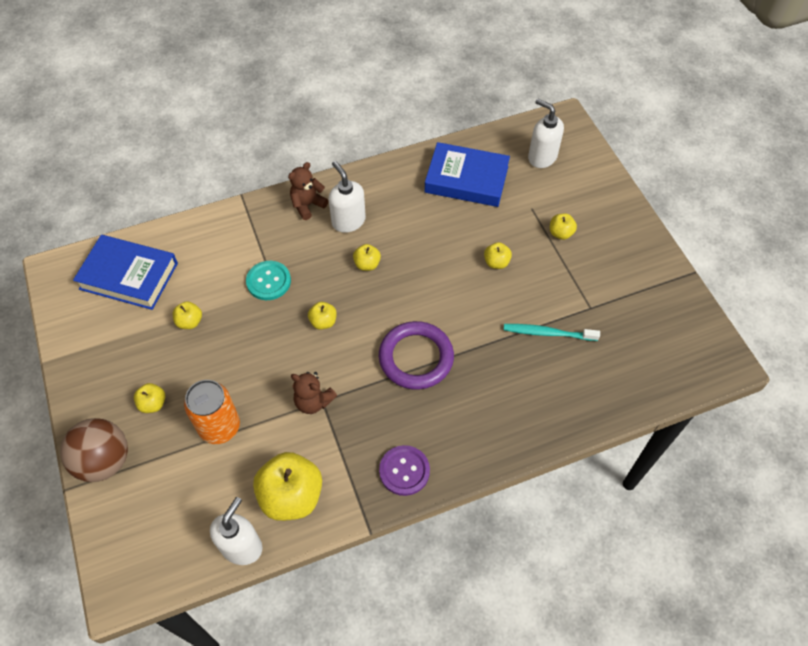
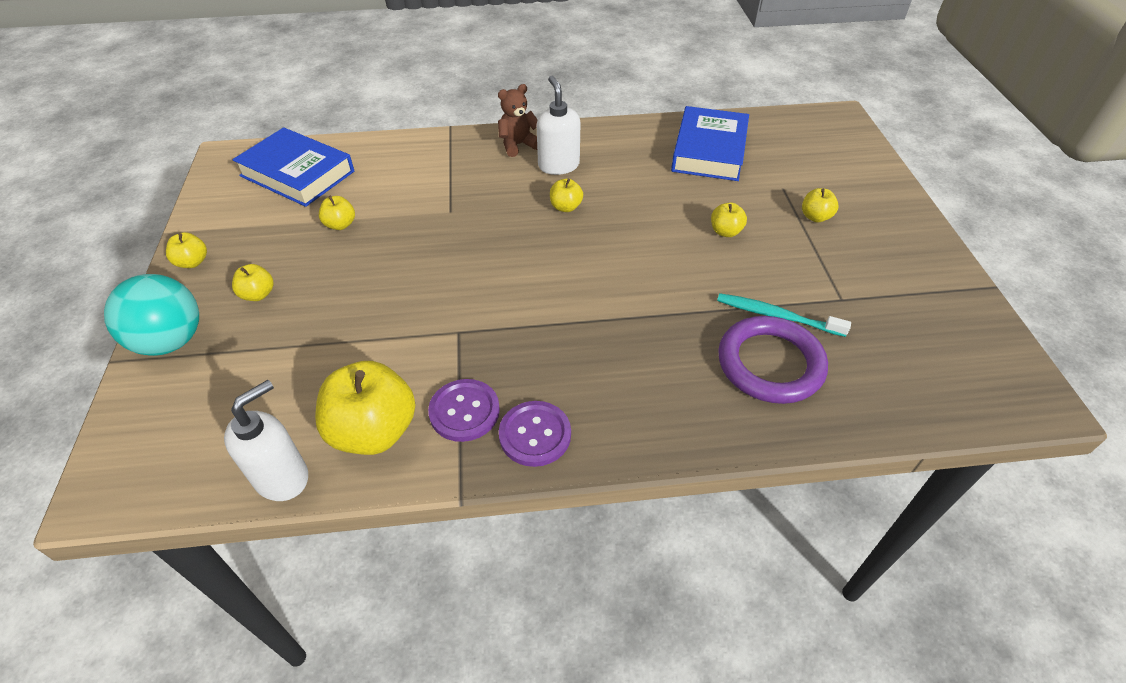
camera: 15 degrees right, 10 degrees down
(104, 461) = (171, 341): brown ball -> turquoise ball
(219, 427) = (322, 334): orange can -> none
(268, 281) = (445, 203): turquoise button -> none
(313, 401) = (447, 330): brown teddy bear -> none
(323, 322) = (492, 252): yellow apple -> yellow apple (192, 262)
(349, 465) = (464, 411): none -> purple button
(416, 358) = (593, 309): purple ring -> purple ring (770, 364)
(466, 179) = (709, 150): blue book -> blue book turned 75 degrees clockwise
(542, 157) = (806, 144): white soap dispenser -> none

